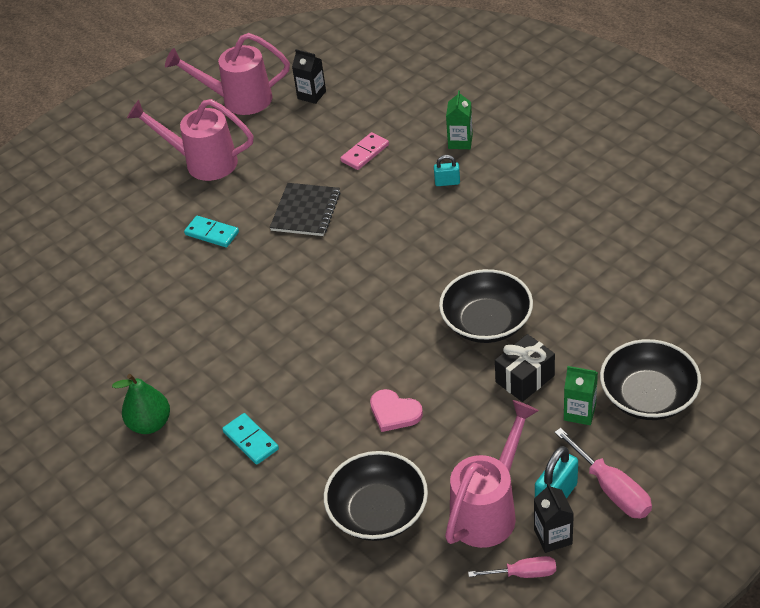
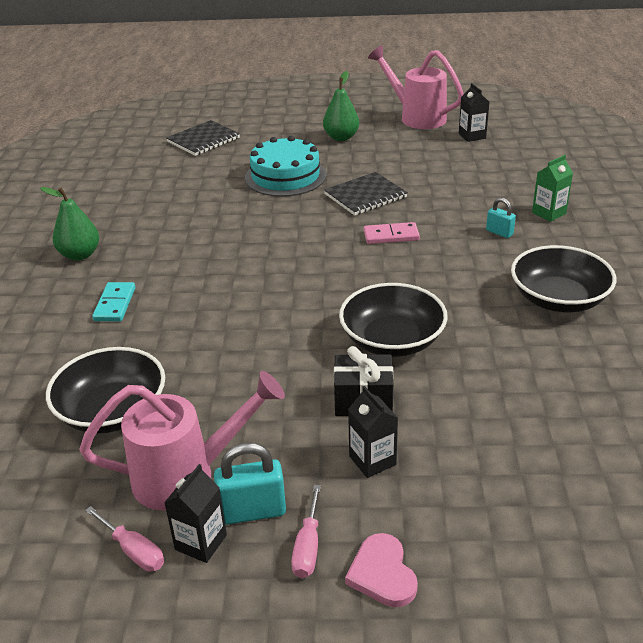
camera: 40 degrees right, 10 degrees down
(76, 241) = (203, 140): none -> black notebook
(202, 162) = (341, 137): pink watering can -> green pear
(212, 233) = (285, 176): turquoise domino -> turquoise cake
(365, 153) = (460, 184): pink domino -> pink domino (391, 235)
(394, 412) = (229, 353): pink heart -> pink heart (382, 573)
(579, 412) = (372, 460): green carton -> black carton
(611, 489) = (308, 547): pink screwdriver -> pink screwdriver, size x0.64
(648, 396) = (456, 495): black bowl -> black bowl (558, 299)

